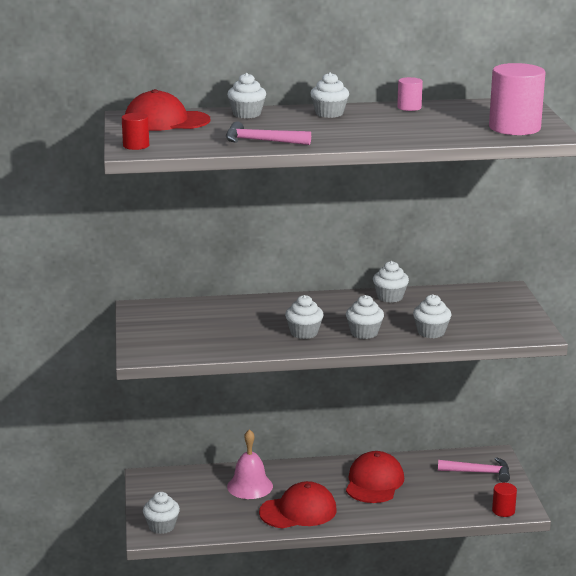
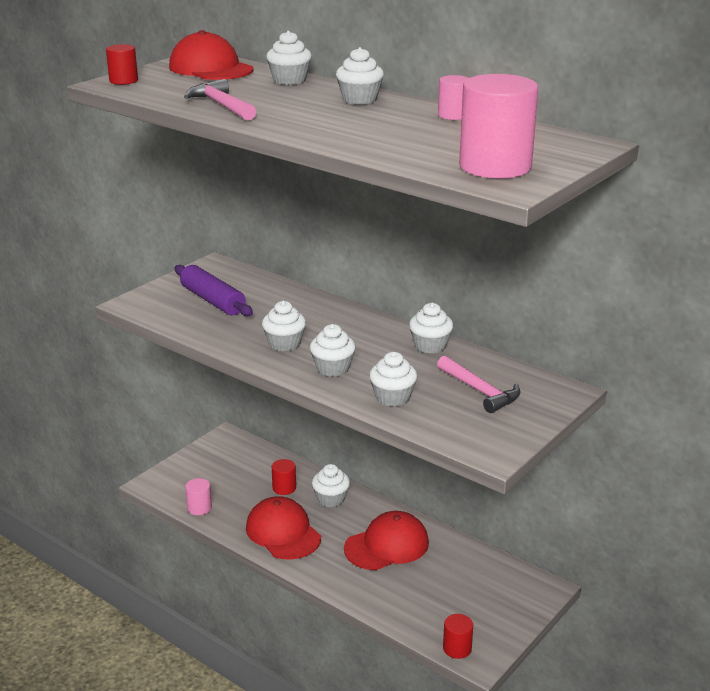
camera: 45 degrees right, 5 degrees up
(162, 526) = (169, 483): white cupcake -> white cupcake (331, 499)
(195, 329) = (212, 300): none -> purple rolling pin
(214, 529) = (199, 508): none -> pink cylinder
(250, 486) = (284, 488): pink bell -> red cylinder
(298, 511) = (283, 532): red cap -> red cap turned 150 degrees counterclockwise
(479, 472) = (498, 595): pink hammer -> pink hammer (480, 391)

